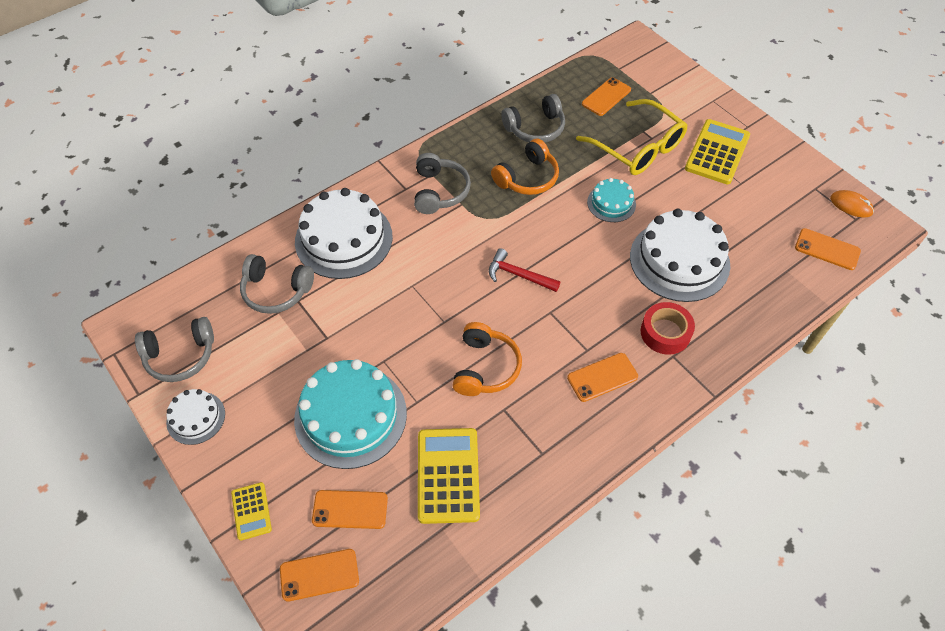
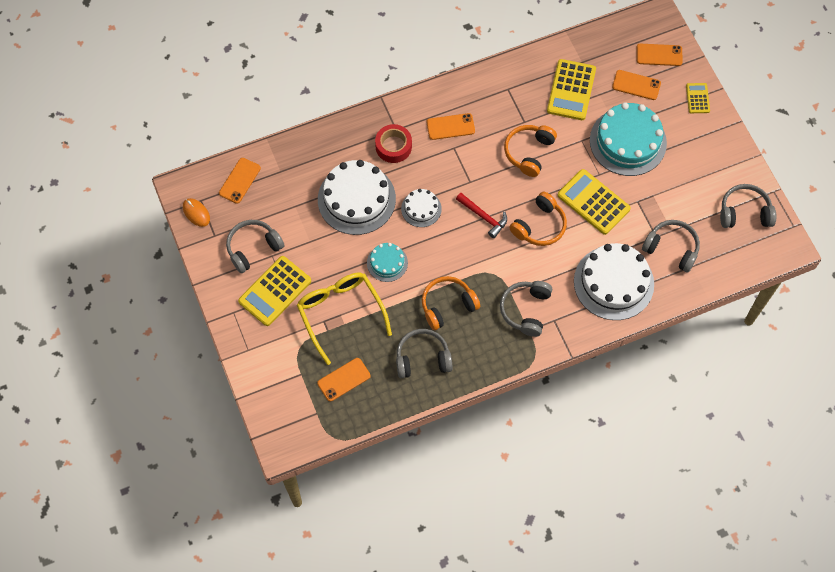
camera: 165 degrees left, 10 degrees up
(196, 418) = (733, 165): white cake -> white cake (421, 209)
(384, 323) = (593, 202): none -> yellow calculator
(446, 280) = (539, 226): none -> orange headphones
(765, 185) = (253, 248): none -> grey headphones
(827, 249) = (240, 180): orange phone -> orange phone turned 75 degrees clockwise

